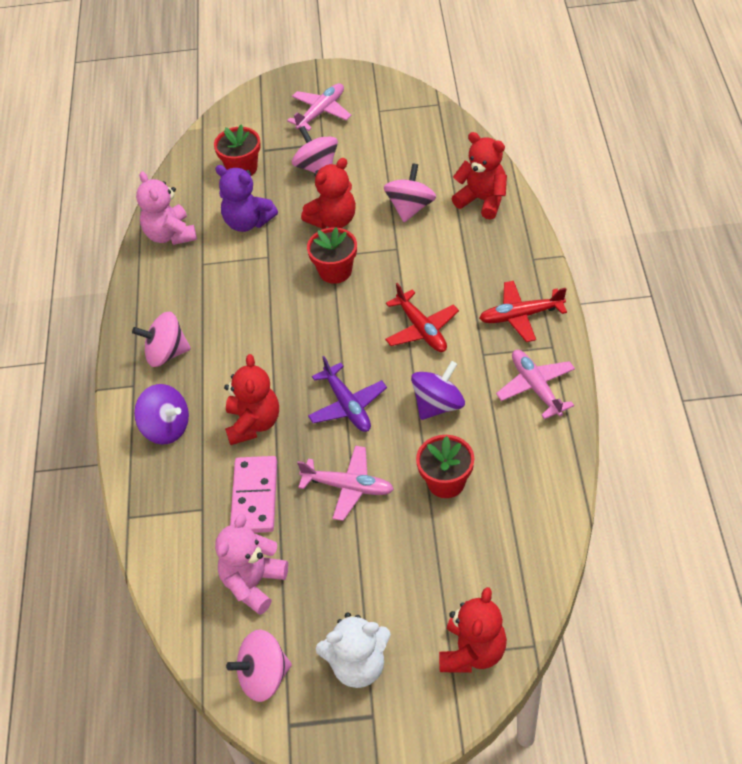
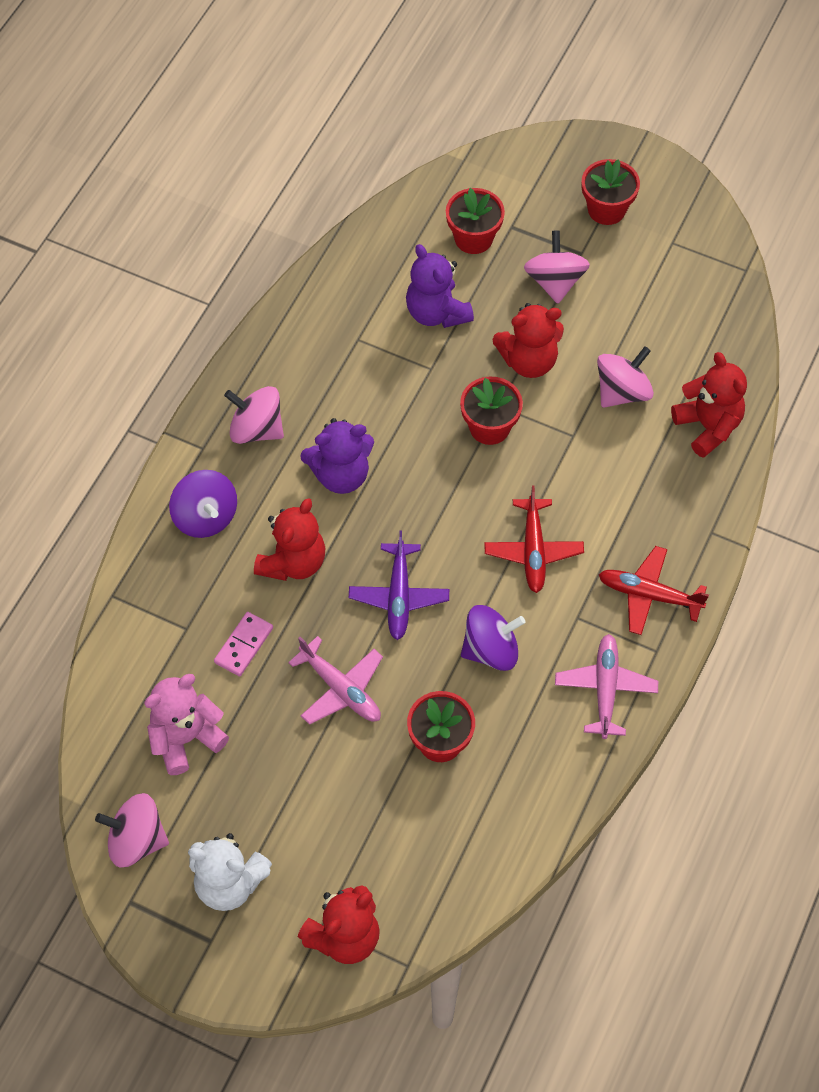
camera: 25 degrees right, 10 degrees up
(170, 235) = (346, 284): pink teddy bear -> none
(249, 351) = (341, 475): none -> purple teddy bear
(254, 497) = (243, 645): pink domino -> pink domino, size x0.64
(321, 112) = (606, 209): pink plane -> red flower pot

